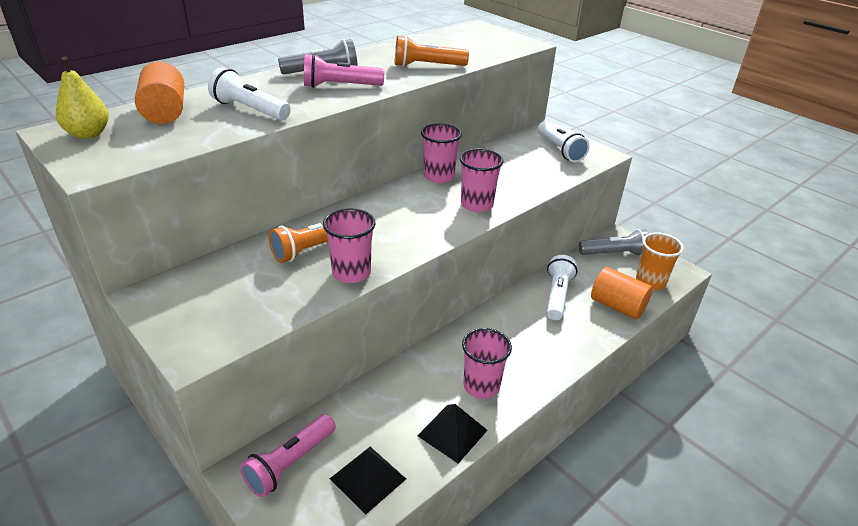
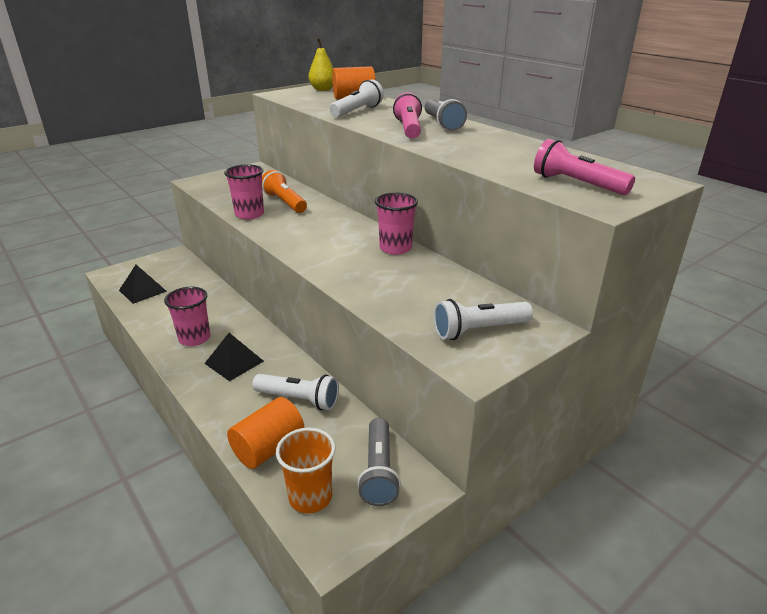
camera: 95 degrees right, 5 degrees down
(290, 463) = (171, 267): pink flashlight -> pink flashlight (577, 184)
(427, 66) = (476, 155): orange flashlight -> none
(452, 432) = (157, 322): black pyramid -> black pyramid (234, 362)
(477, 204) = (337, 264): pink cup -> none

